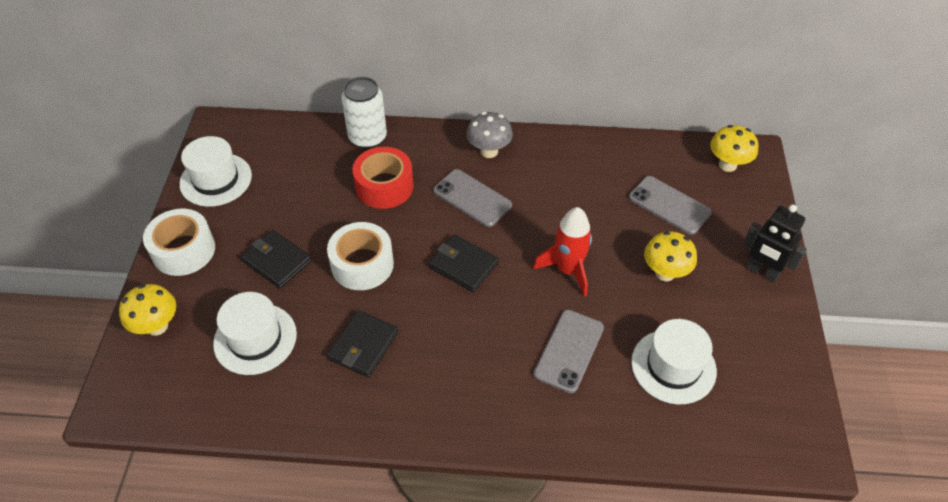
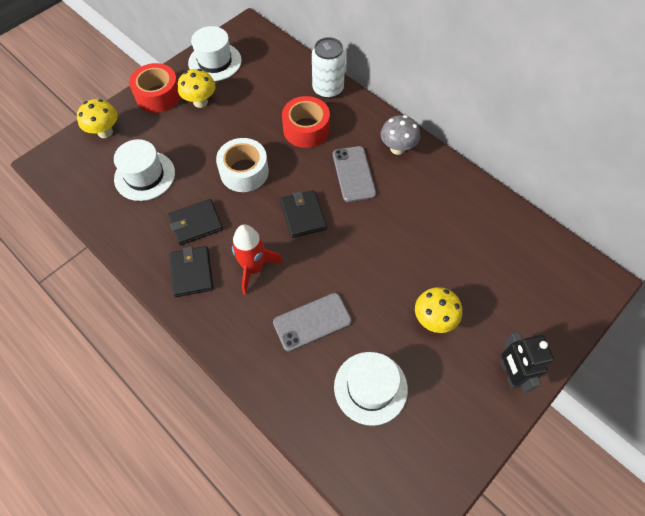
camera: 40 degrees right, 10 degrees up
(183, 250) = (158, 95): white tape -> red tape
(277, 261) = (199, 136): black wallet -> black wallet (191, 272)
(568, 270) = (367, 267): red rocket -> red rocket (253, 268)
(669, 205) = (489, 273): grey phone -> none
(727, 165) = (570, 275): yellow mushroom -> yellow mushroom (200, 102)

